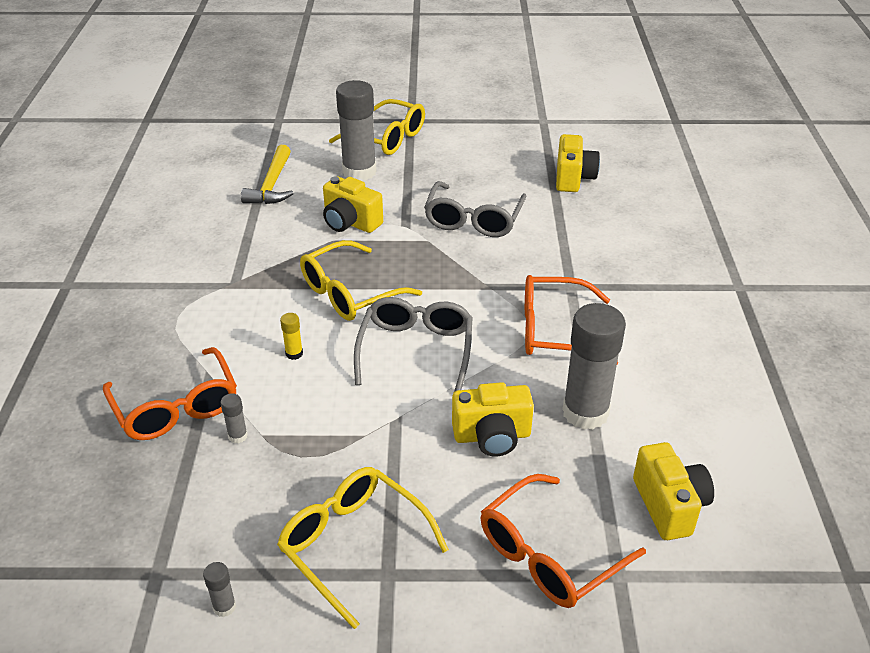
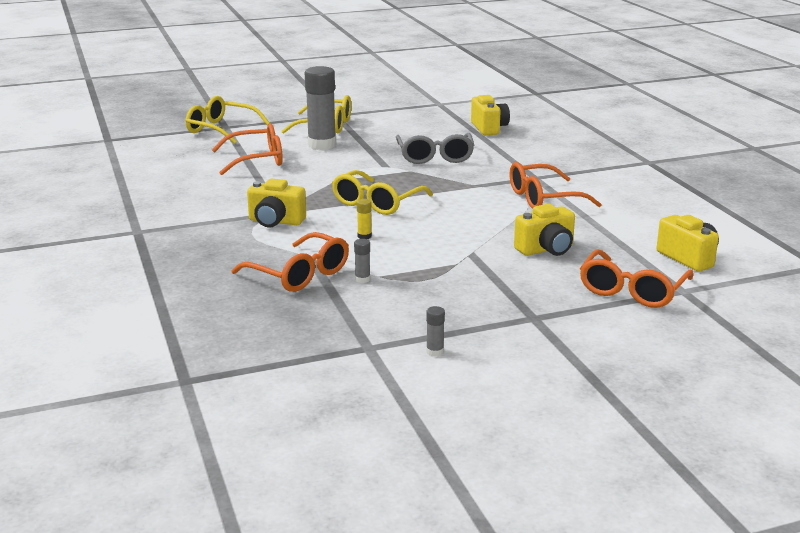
camera: 20 degrees left, 15 degrees down
(272, 185) = (257, 160): yellow hammer -> orange glasses
(350, 222) = (341, 170): yellow camera -> yellow camera (275, 222)
(353, 544) = (497, 310): yellow glasses -> yellow glasses (221, 129)
(416, 350) = (454, 221): grey glasses -> none
(585, 412) = (599, 230): grey glue stick -> none

